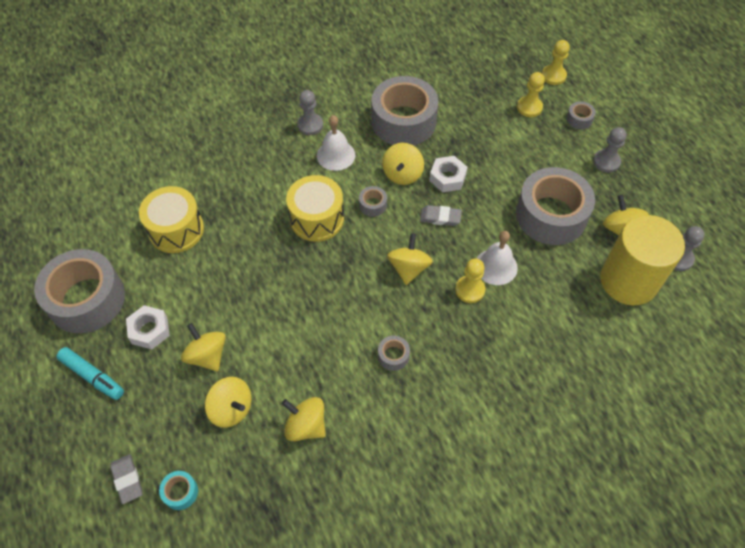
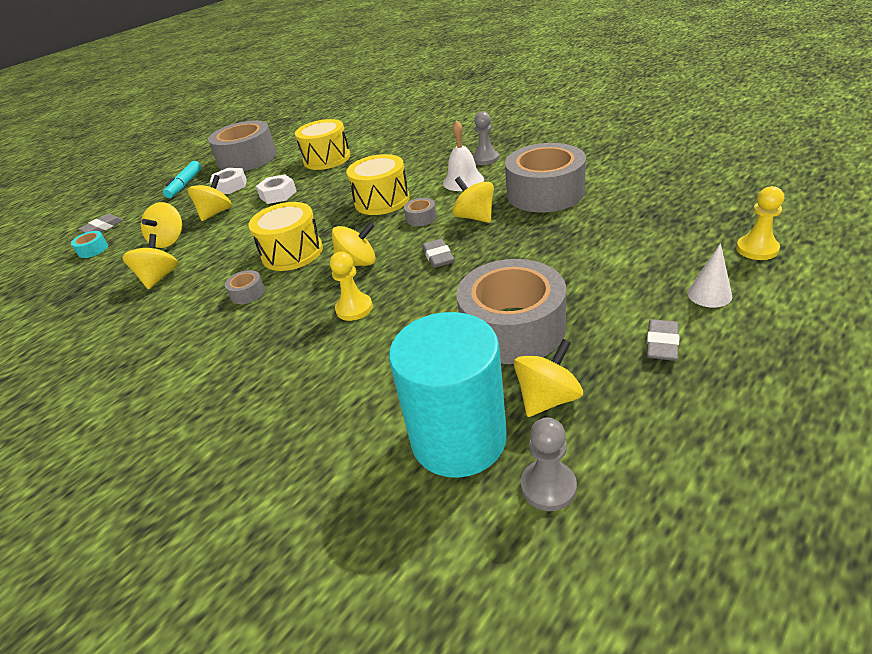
camera: 70 degrees right, 20 degrees down
(352, 308) = (292, 253): none -> yellow drum
(402, 174) = (475, 217): yellow spinning top -> yellow spinning top turned 60 degrees clockwise
(447, 178) = (497, 241): white nut -> white nut (278, 194)
(496, 266) = (399, 314): white bell -> none
(529, 107) = (673, 252): yellow pawn -> none
(579, 119) = (709, 294): grey tape -> white cone
(606, 162) = (662, 344): grey pawn -> grey eraser
(628, 281) = (458, 438): yellow cylinder -> turquoise cylinder

